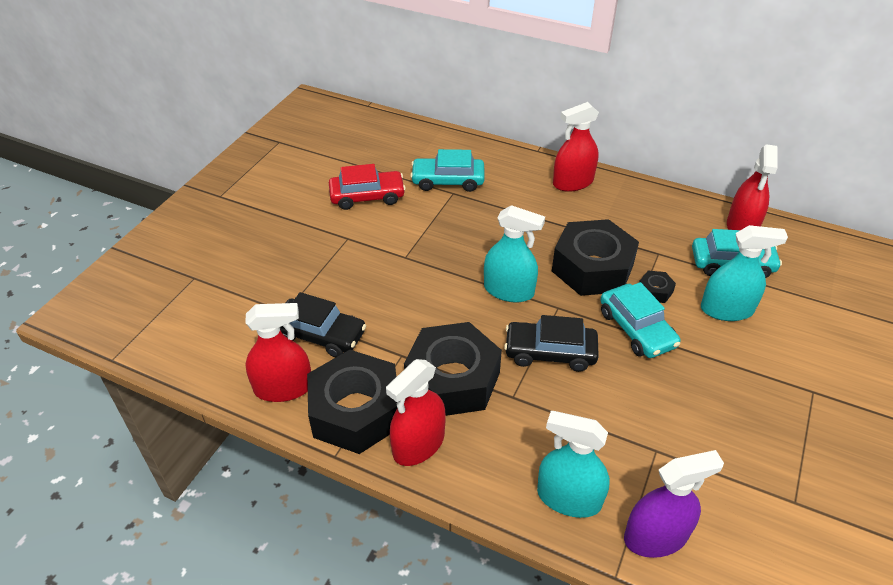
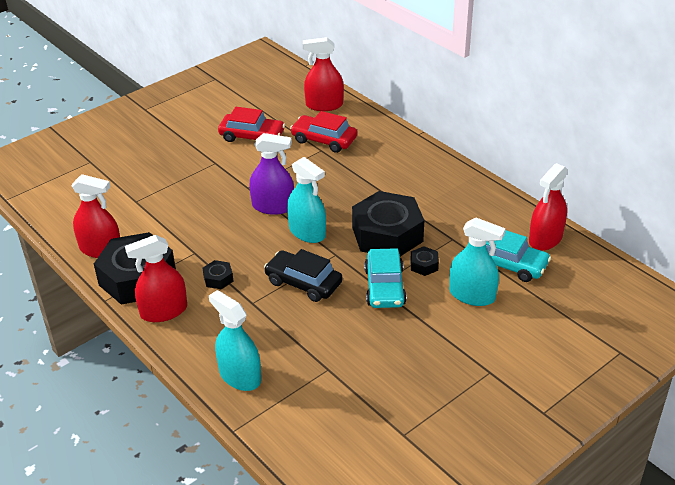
camera: 25 degrees right, 5 degrees down
(320, 334) = (149, 223): black car -> none
(448, 181) = (324, 140): turquoise car -> red car
(452, 379) = (218, 279): black nut -> black nut, size x0.41
(573, 182) = (427, 166): red spray bottle -> red spray bottle (324, 105)
(655, 536) = (281, 418): purple spray bottle -> purple spray bottle (273, 206)

